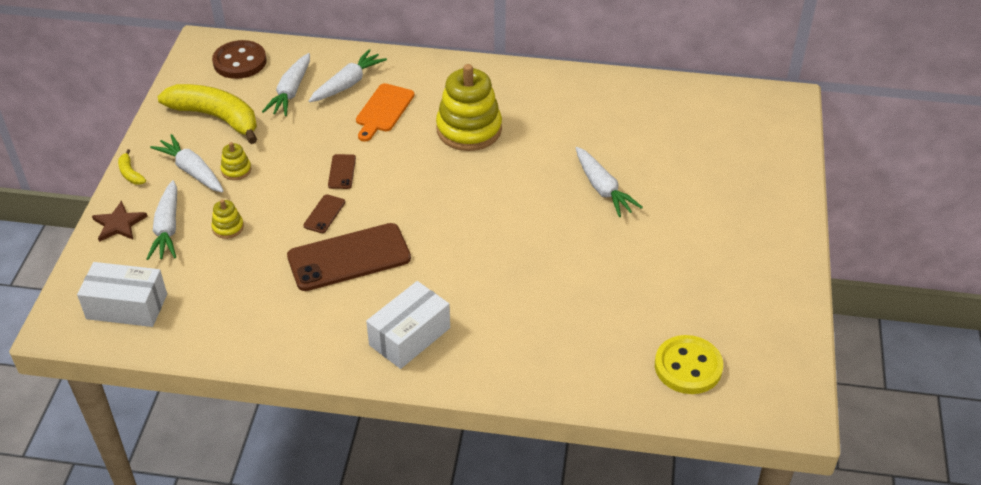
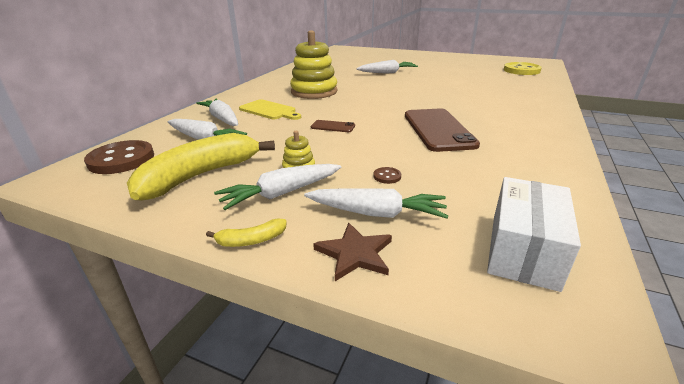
camera: 75 degrees left, 15 degrees down
(228, 227) = (387, 176): yellow stacking toy -> brown button
(324, 214) = (383, 135): brown phone -> none
(383, 110) = (269, 110): orange cutting board -> yellow cutting board
(409, 336) = (521, 117): white box -> none

